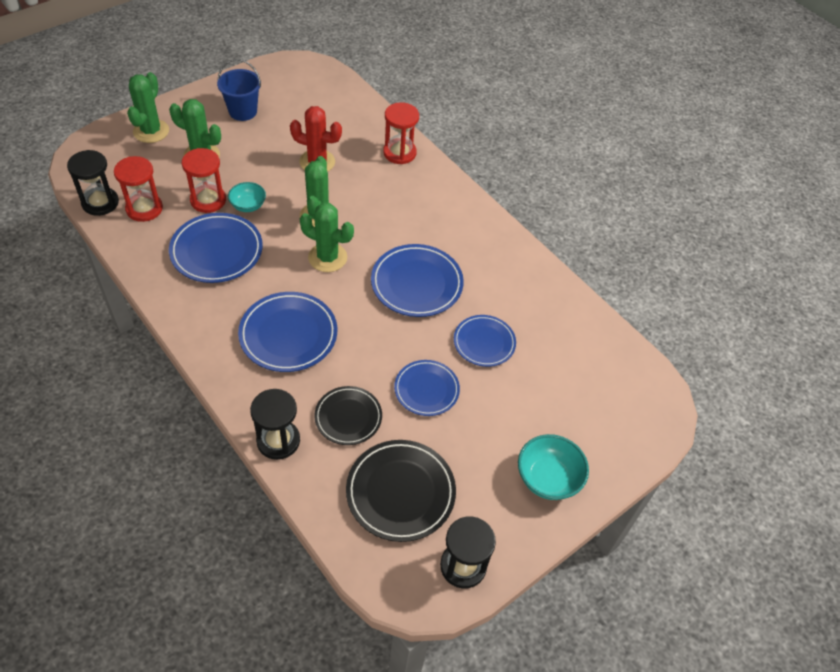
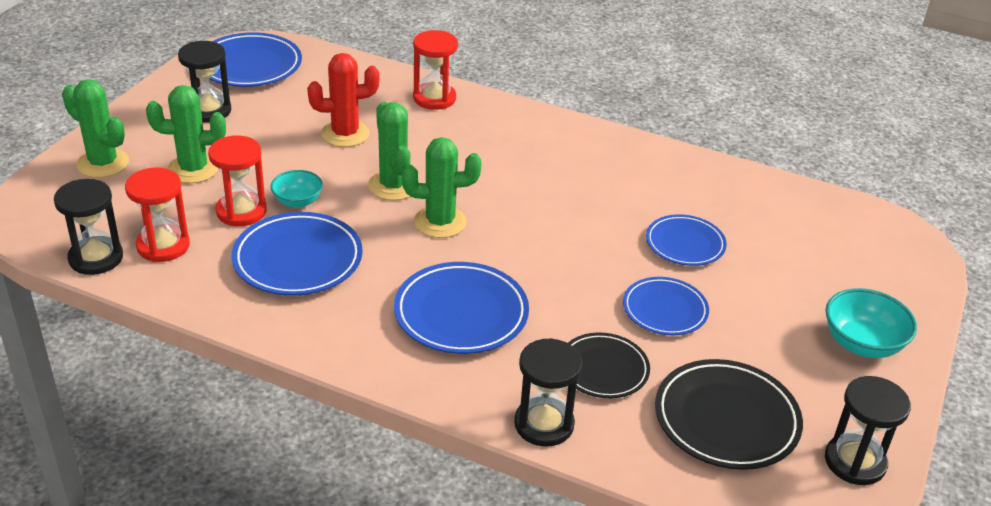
camera: 25 degrees left, 15 degrees down
(151, 131) = (103, 163): green cactus -> green cactus turned 45 degrees counterclockwise
(243, 111) = (208, 110): blue bucket -> black hourglass
(416, 283) = (563, 214): blue plate -> blue plate (249, 65)

